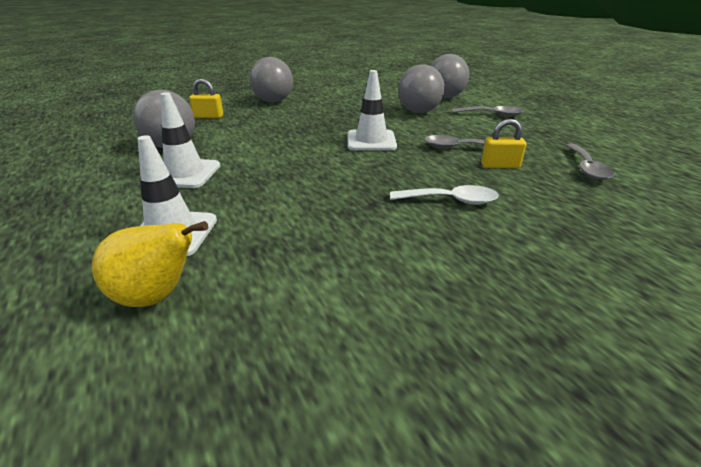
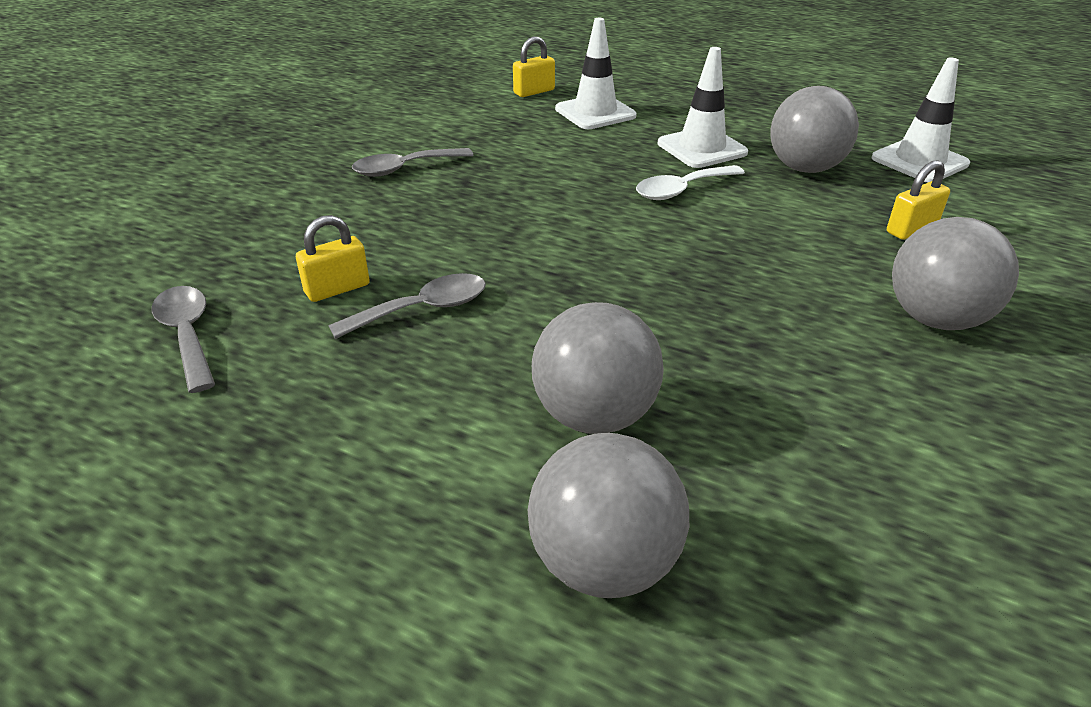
camera: 145 degrees right, 5 degrees up
(157, 296) = (534, 92): yellow pear -> yellow padlock
(371, 141) = (578, 272): white traffic cone -> white traffic cone (919, 161)
(450, 200) = (383, 210): white spoon -> white spoon (682, 190)
(492, 114) = (404, 487): grey spoon -> grey spoon (404, 168)

